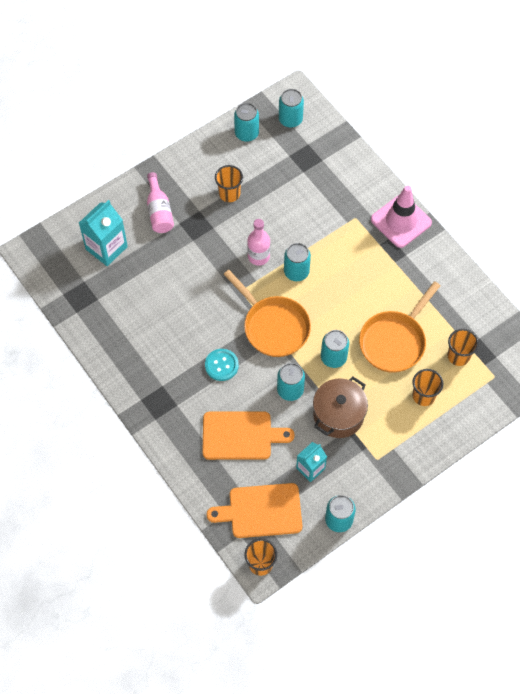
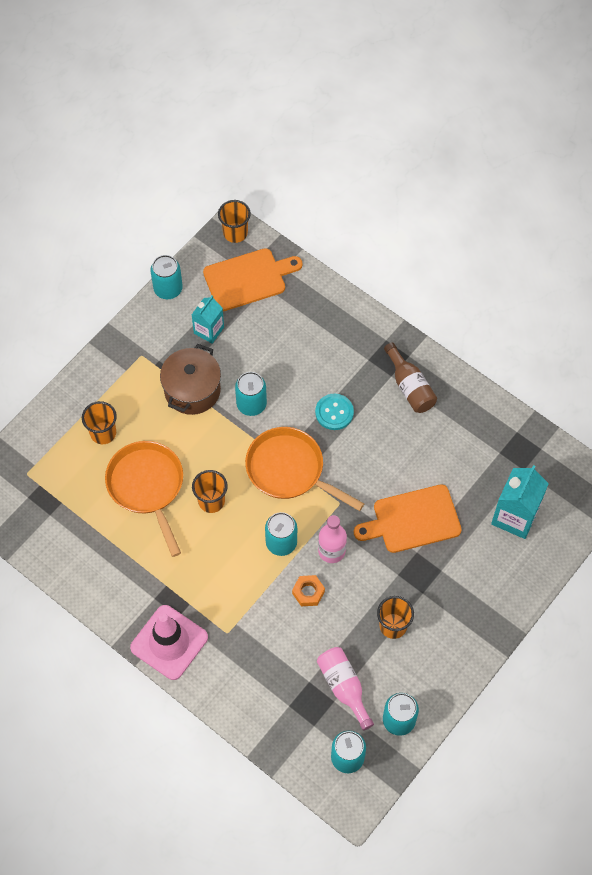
camera: 165 degrees right, 0 degrees up
(150, 372) = (410, 387): none -> brown bottle
(159, 211) = (470, 579): pink bottle -> pink bottle (344, 687)
(241, 435) = (290, 345): orange cutting board -> orange cutting board (412, 520)
(286, 231) = (308, 592): none -> orange nut
(333, 357) = (212, 451): turquoise can -> none
(394, 341) = (147, 486): orange pan -> orange pan turned 45 degrees counterclockwise
(458, 356) = (71, 487): orange cup -> orange cup (211, 501)

